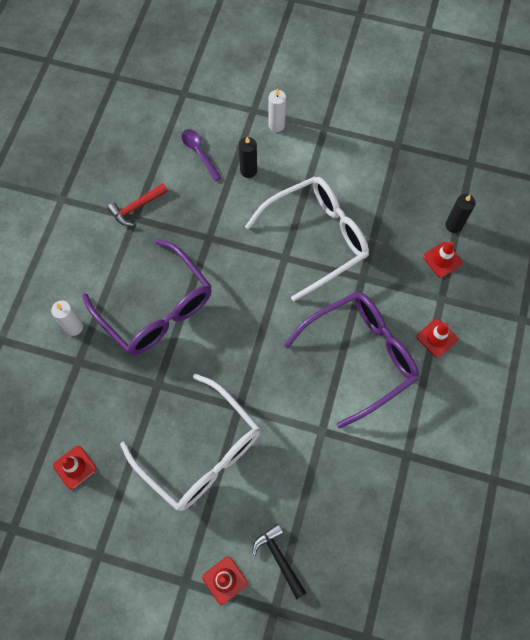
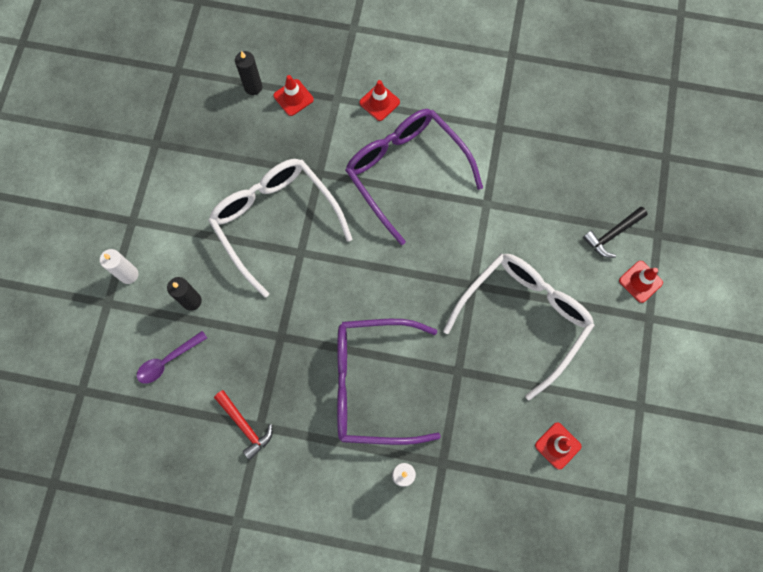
camera: 95 degrees left, 5 degrees up
(156, 309) = (372, 384): purple glasses -> purple glasses turned 135 degrees counterclockwise

